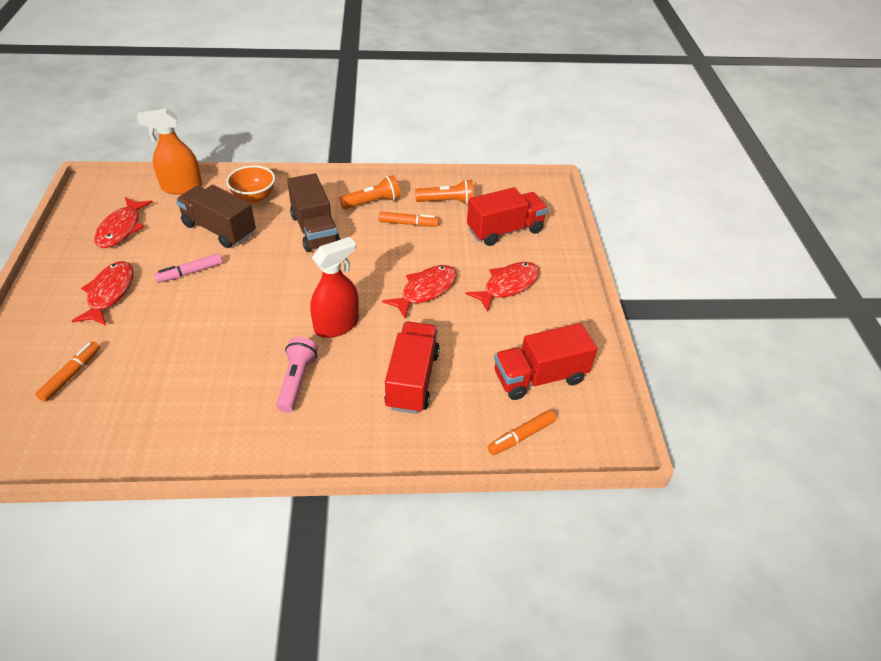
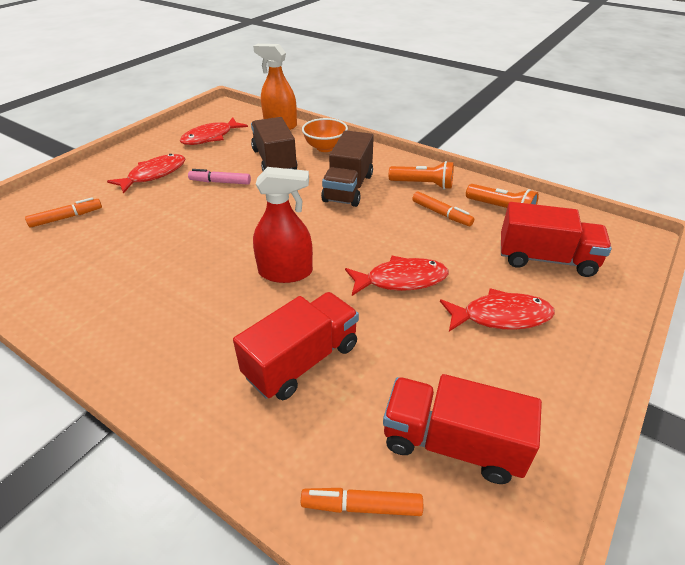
camera: 40 degrees right, 5 degrees down
(296, 380) = (201, 303): pink flashlight -> none

